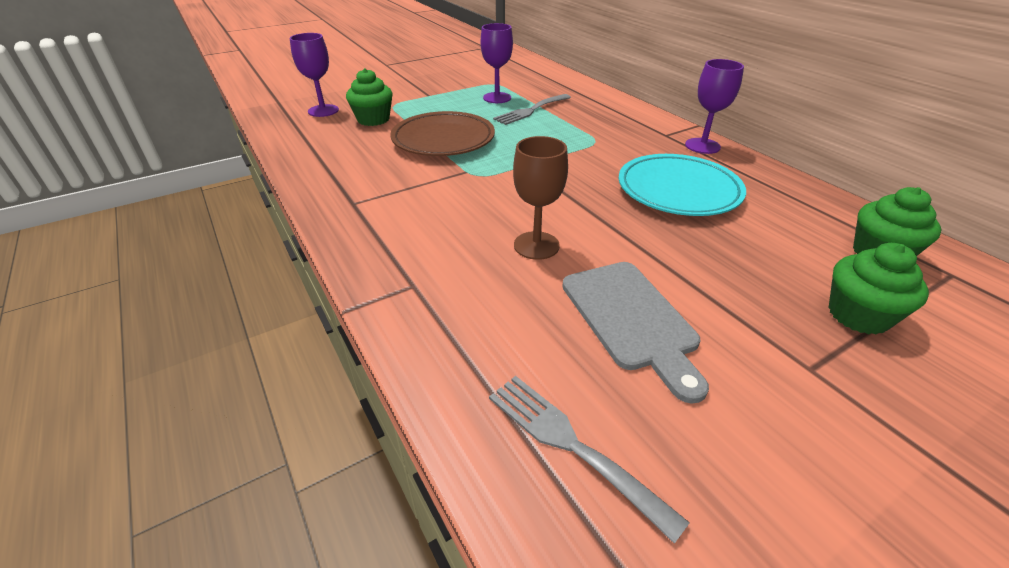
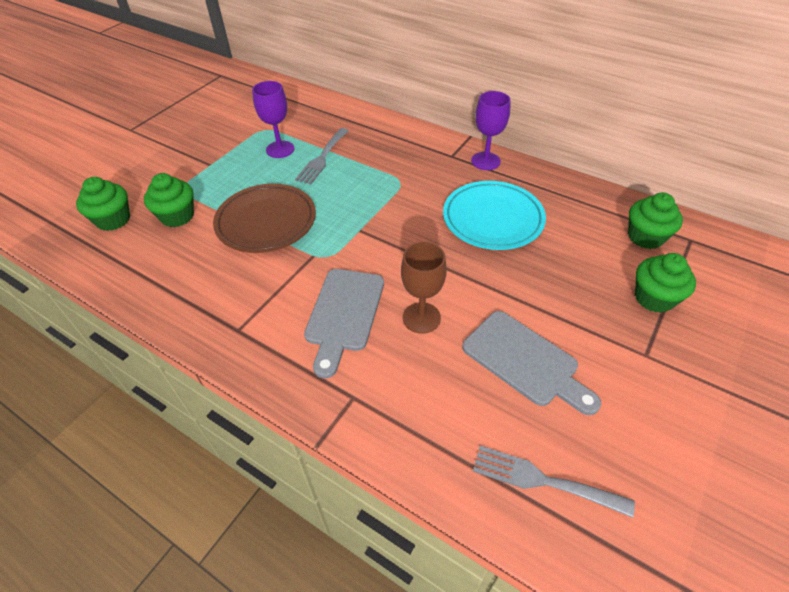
camera: 25 degrees left, 10 degrees up
(323, 111) = (113, 220): purple goblet -> green cupcake
(458, 220) = (344, 314): none -> grey cutting board

